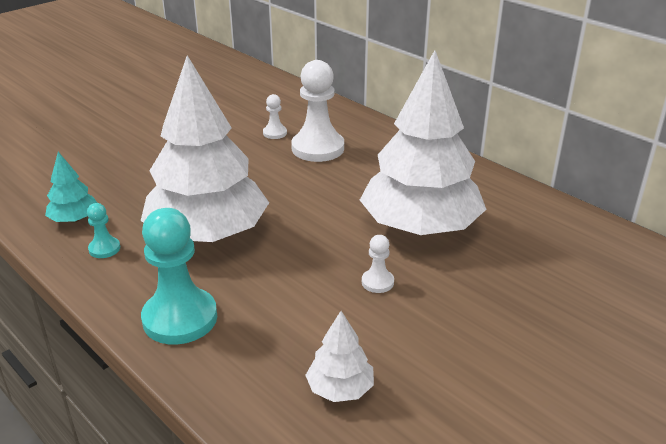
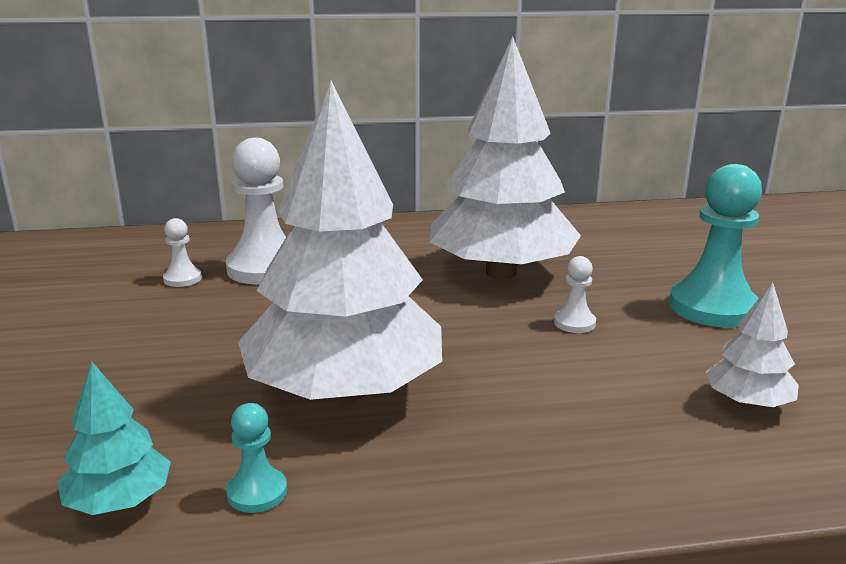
camera: 55 degrees left, 10 degrees down
(180, 318) = (519, 472): turquoise pawn -> turquoise pawn (712, 307)

